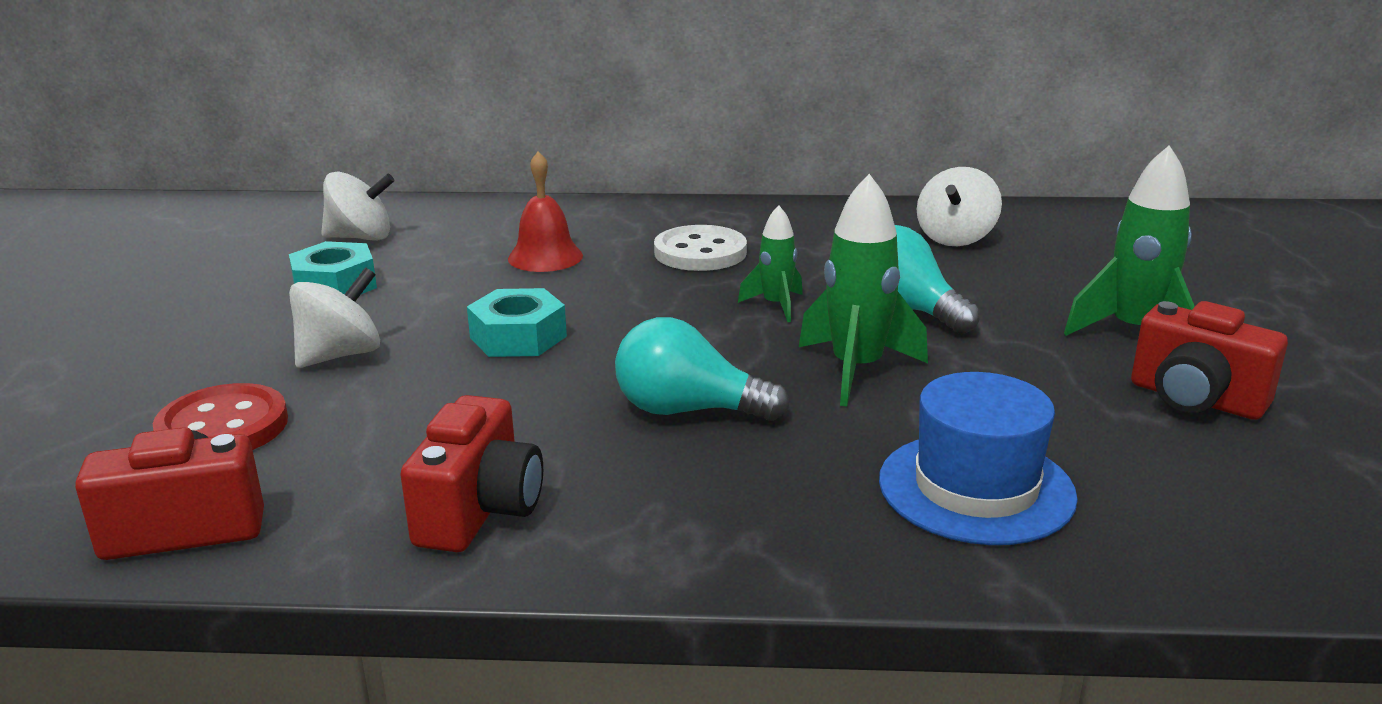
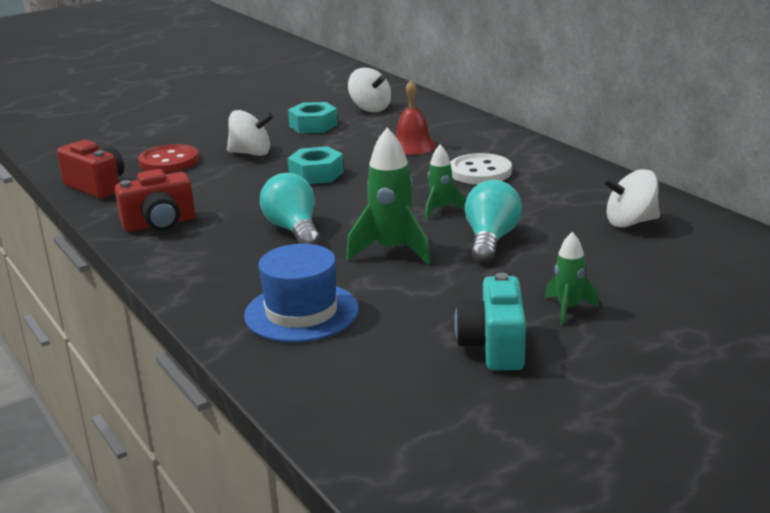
camera: 55 degrees right, 0 degrees up
(1134, 332) = (568, 308): green rocket -> green rocket, size x0.58
(1195, 399) = (494, 347): red camera -> turquoise camera

